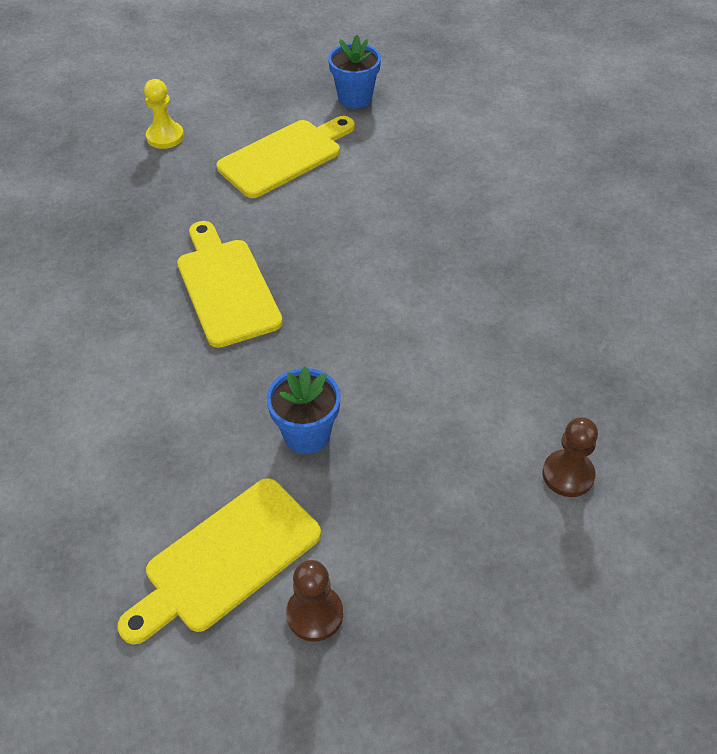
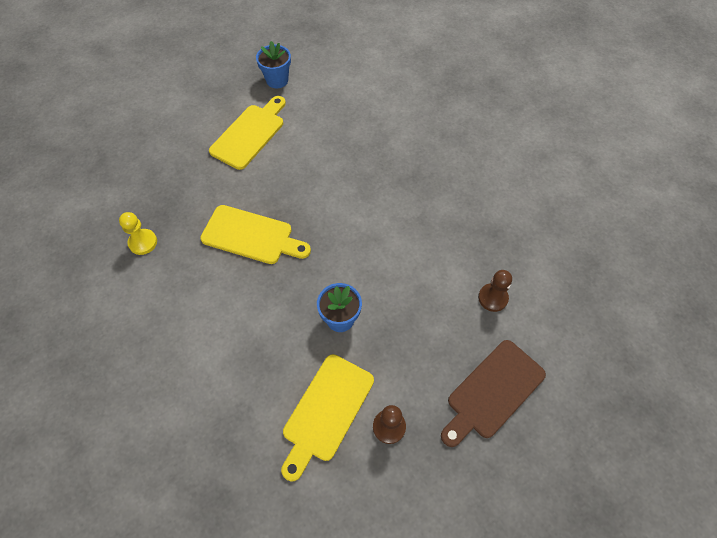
camera: 20 degrees left, 10 degrees up
(165, 137) = (165, 139): yellow pawn -> yellow pawn (143, 242)
(226, 287) = (251, 236): yellow cutting board -> yellow cutting board turned 150 degrees clockwise
(509, 617) = (492, 392): none -> brown cutting board

